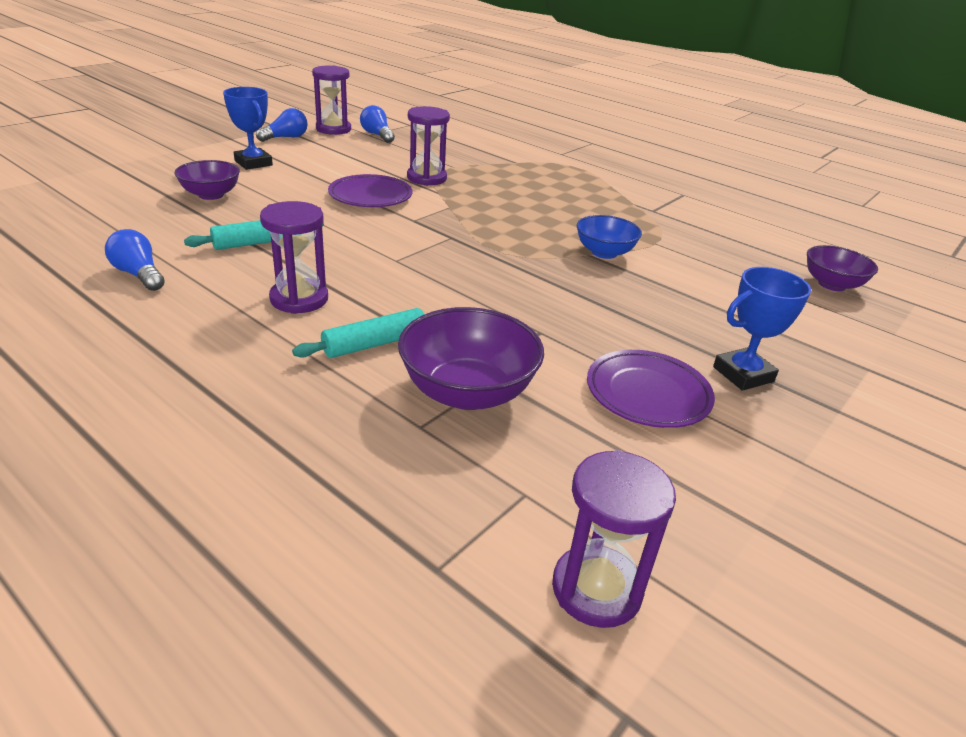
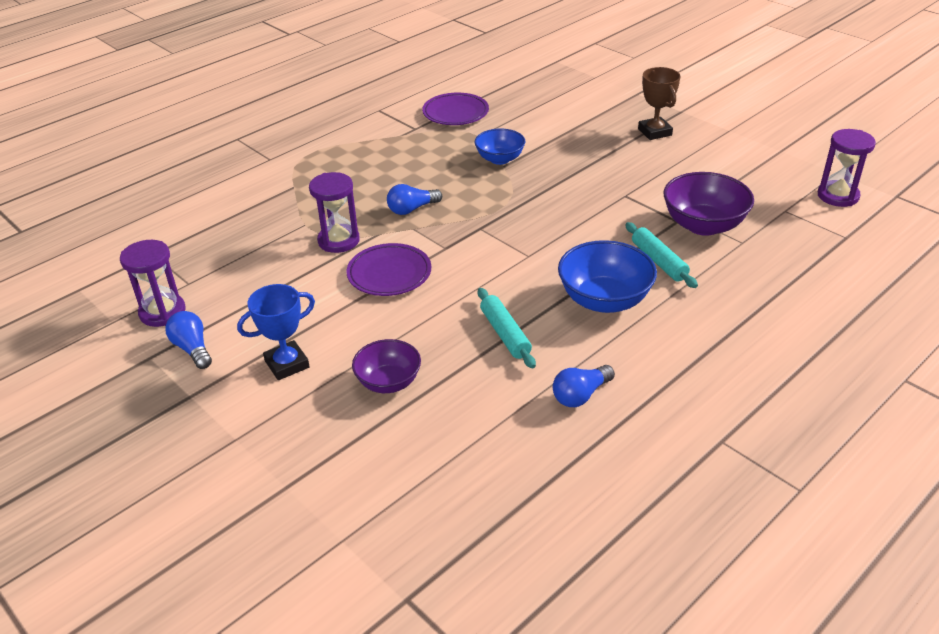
camera: 80 degrees left, 5 degrees up
(299, 299) = (604, 300): purple hourglass -> blue bowl
(377, 135) = (192, 277): blue light bulb -> blue light bulb (412, 209)
(647, 394) = (685, 165): purple plate -> purple plate (455, 113)
(743, 374) = (654, 132): blue trophy -> brown trophy
(832, 284) = (536, 82): purple bowl -> none

